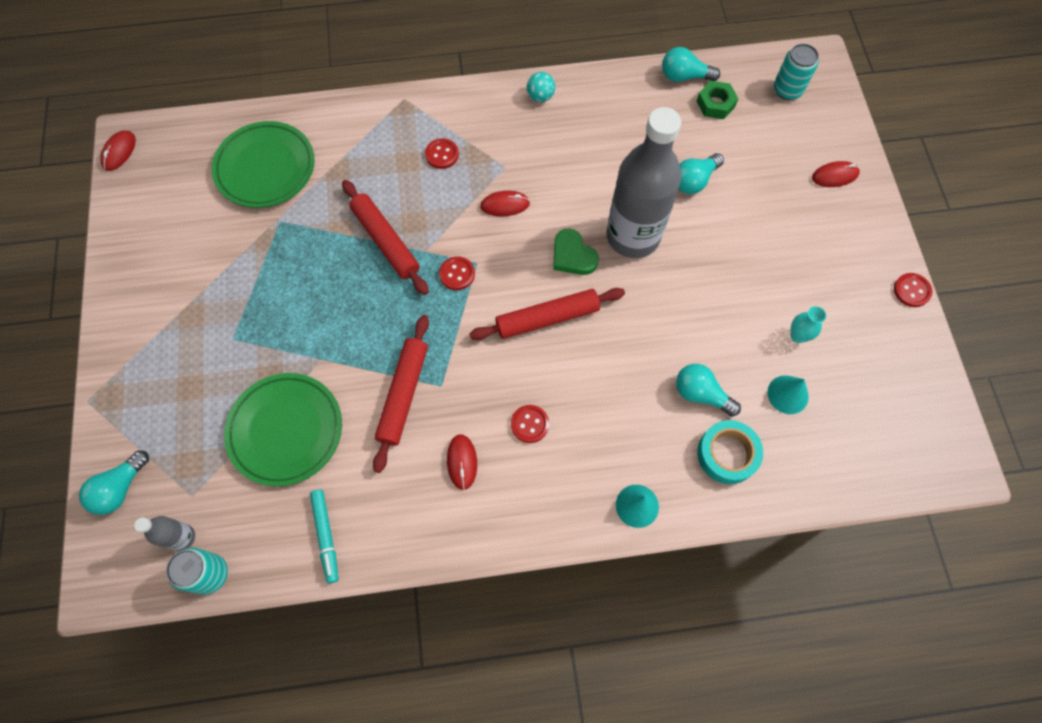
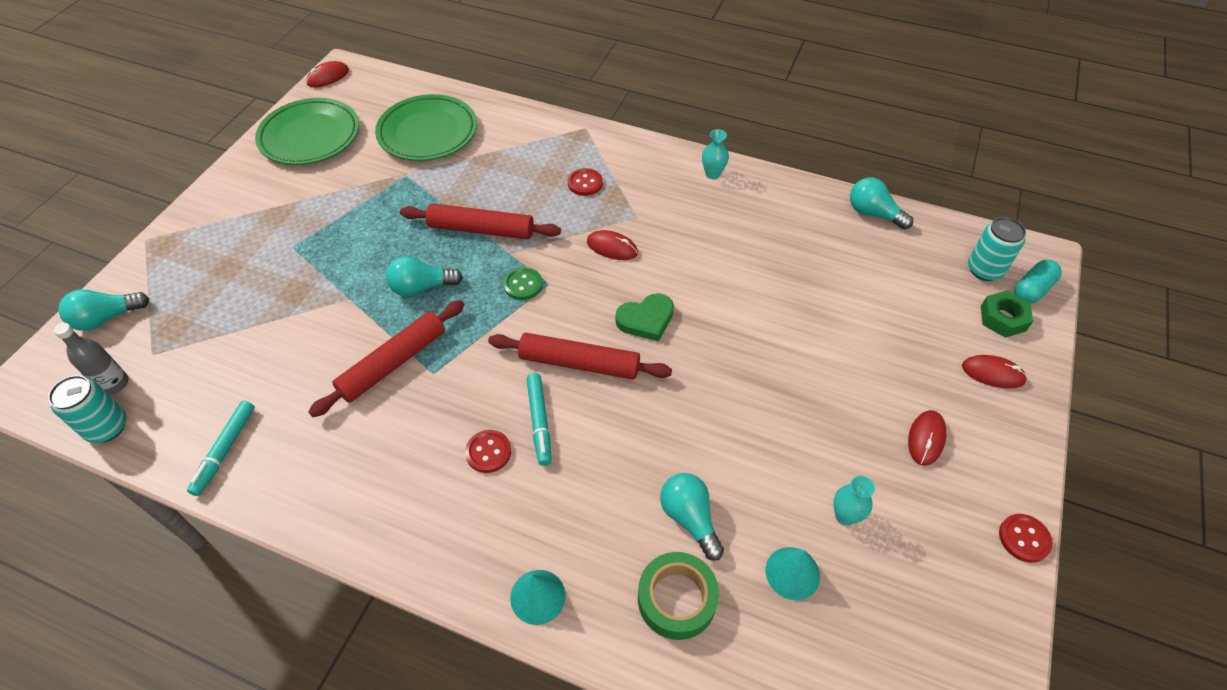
camera: 30 degrees right, 15 degrees down
(286, 430) = (270, 341): green plate -> green plate (310, 136)
(385, 241) = (481, 229): red rolling pin -> red rolling pin turned 75 degrees counterclockwise
(457, 274) = (523, 284): red button -> green button
(462, 462) = (397, 452): red mouse -> red mouse (926, 439)
(540, 96) = (712, 174): turquoise ball -> turquoise vase
(550, 380) = (539, 422): none -> turquoise marker
(572, 255) = (646, 319): green heart -> green heart turned 105 degrees counterclockwise
(633, 236) = (721, 330): grey bottle -> none
(694, 181) = (822, 309): turquoise light bulb -> turquoise light bulb (421, 287)
(715, 104) = (892, 250): green nut -> green nut (1003, 318)
(727, 454) = (676, 599): turquoise tape -> green tape
(827, 92) = (1032, 290): none -> turquoise capsule

